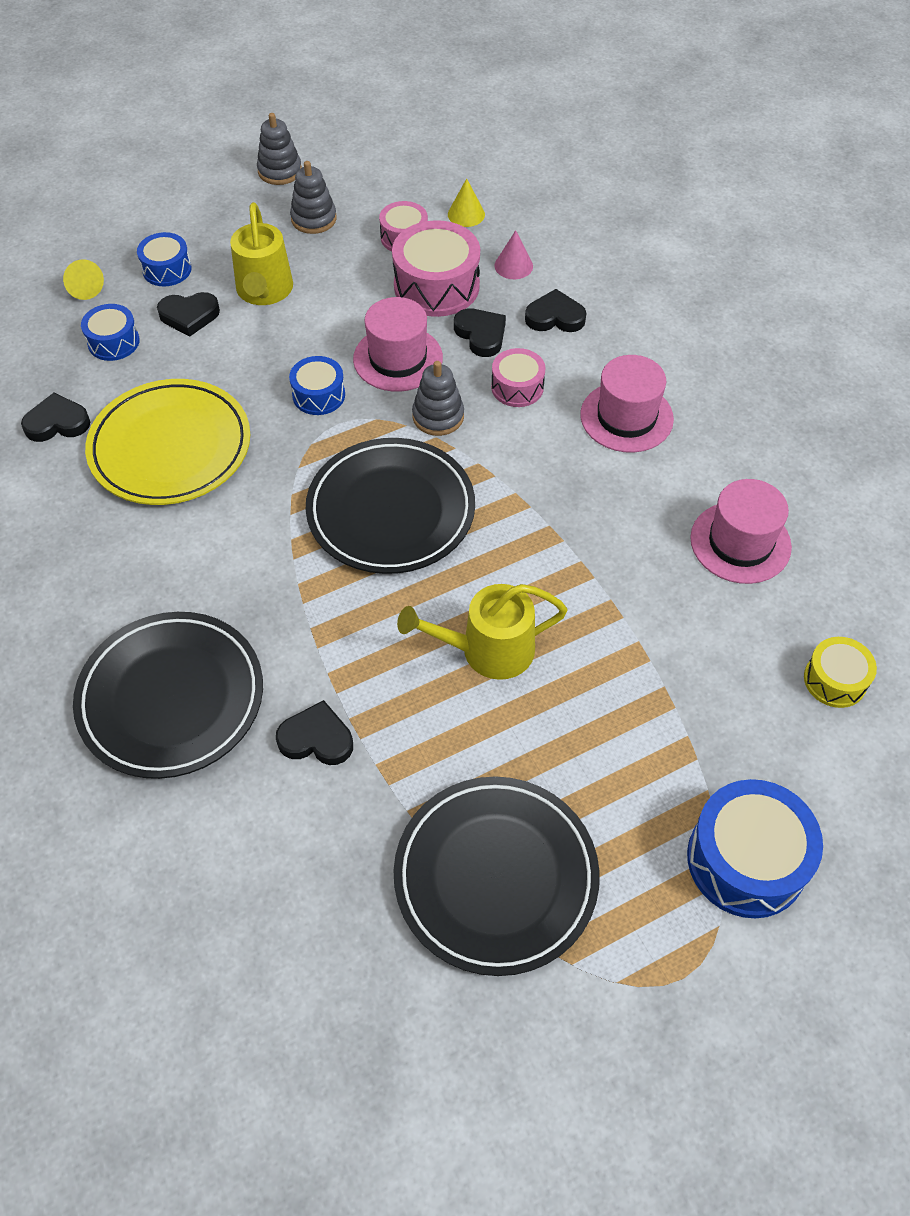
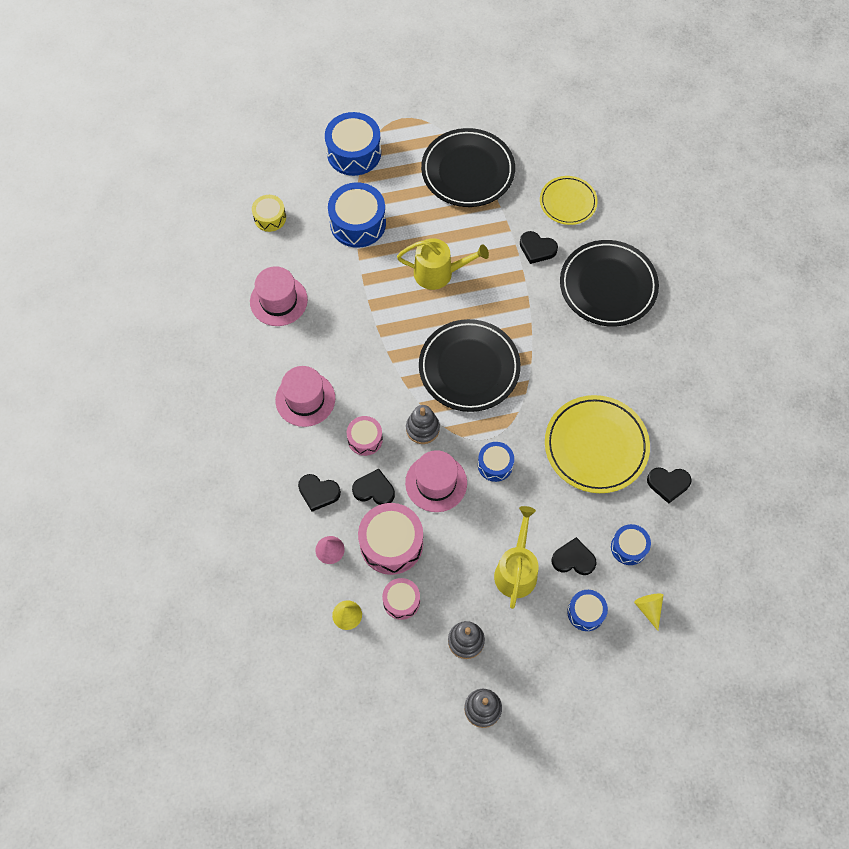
camera: 165 degrees left, 10 degrees up
(270, 855) = (568, 202): none -> yellow plate
(481, 335) = (374, 489): black heart -> black heart turned 120 degrees clockwise
(670, 708) = (358, 223): none -> blue drum

